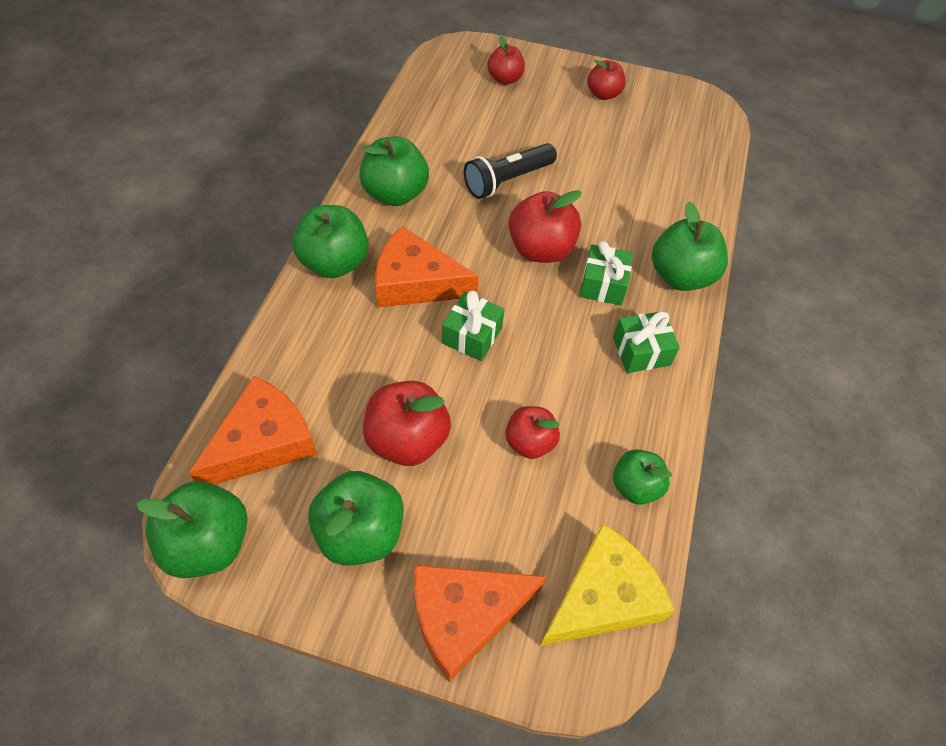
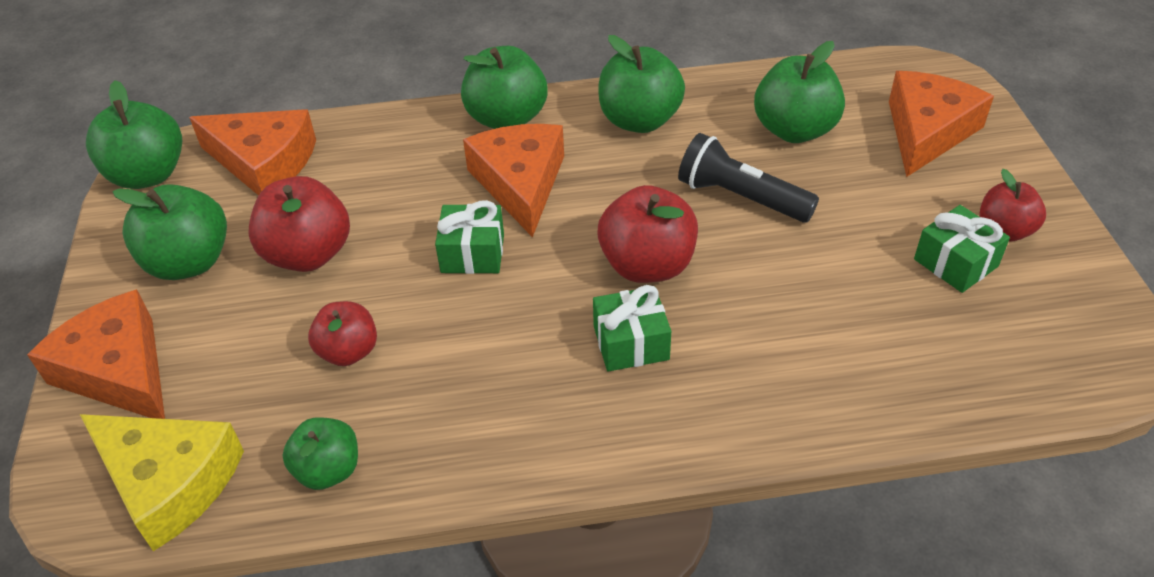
camera: 70 degrees right, 10 degrees down
(505, 79) = (927, 131): red apple -> orange cheese
(641, 351) = (542, 415): green gift -> green gift (955, 263)
(681, 276) = (707, 422): green apple -> green apple (794, 130)

